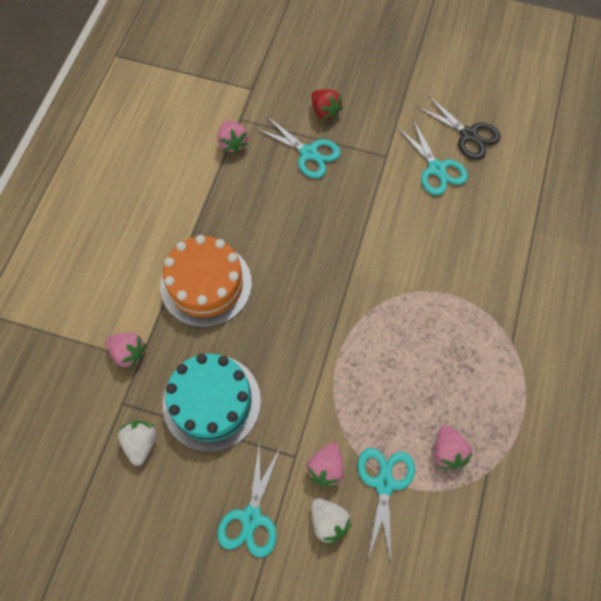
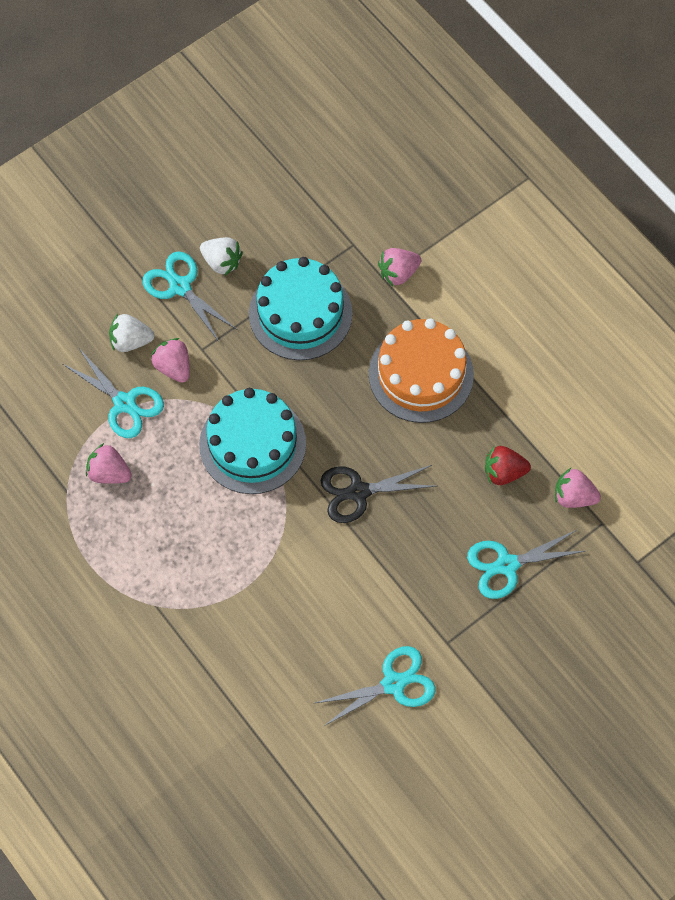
camera: 125 degrees right, 0 degrees up
(141, 443) = (306, 240): white strawberry -> white strawberry (222, 262)
(325, 111) = (552, 619): red strawberry -> red strawberry (503, 472)
(345, 362) = (252, 444): none -> turquoise cake
(436, 169) = (393, 683): turquoise scissors -> turquoise scissors turned 150 degrees clockwise
(468, 135) = (411, 753): black scissors -> black scissors (358, 492)

